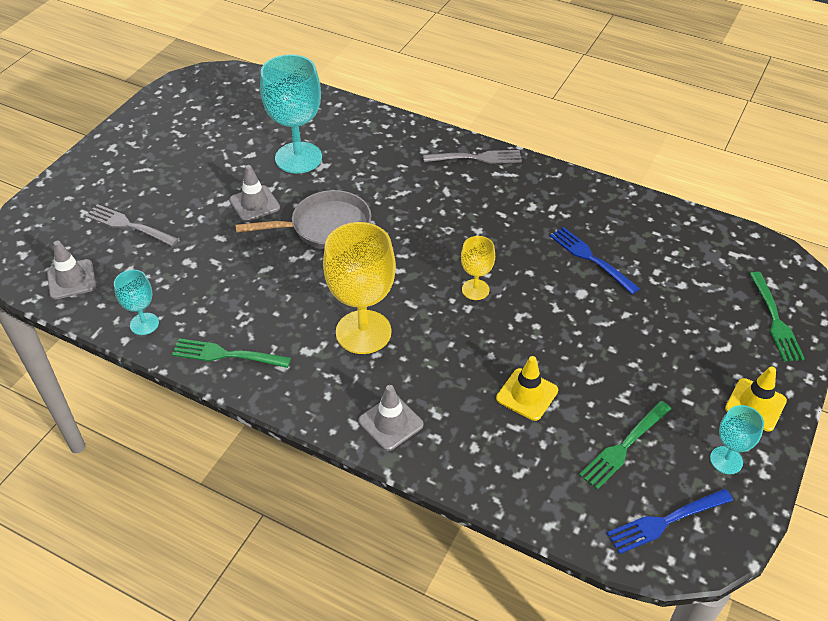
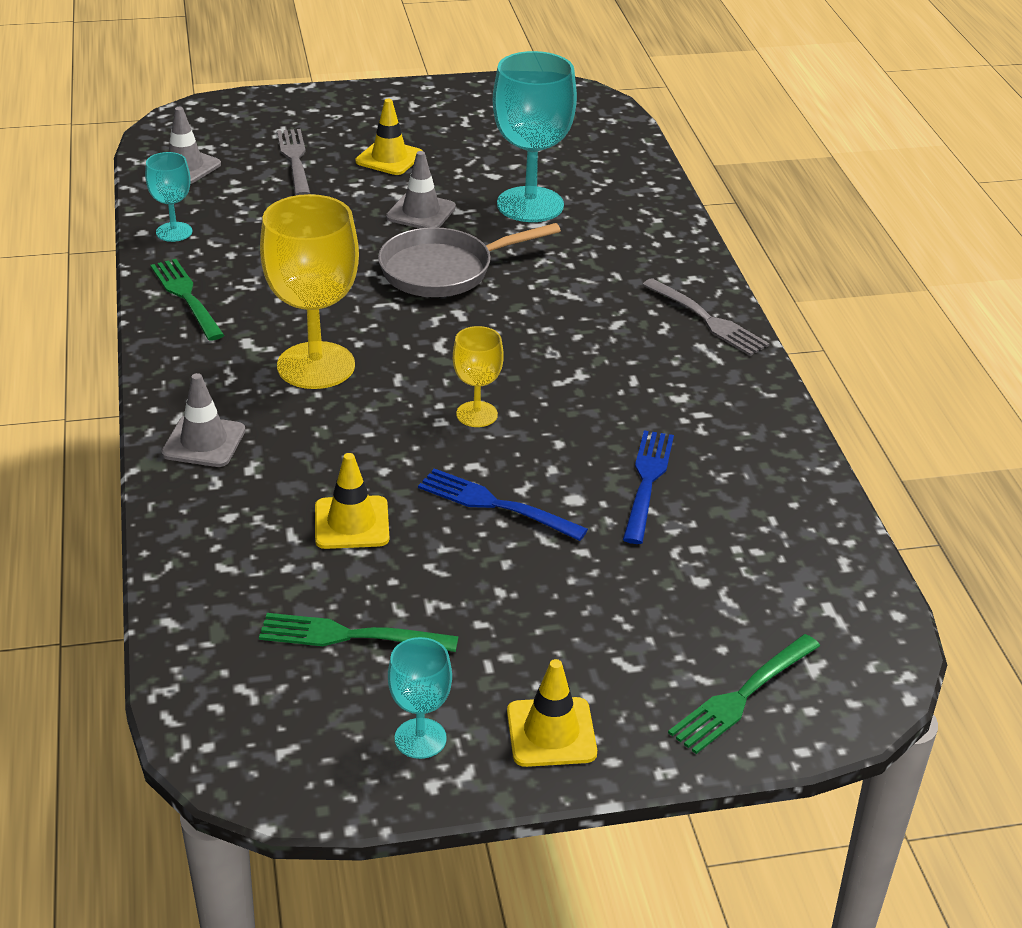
camera: 50 degrees right, 10 degrees down
(179, 185) = (389, 158): none -> yellow traffic cone
(325, 227) = (444, 270): grey pan -> grey pan turned 120 degrees clockwise
(666, 521) = (265, 719): blue fork -> blue fork (497, 505)

